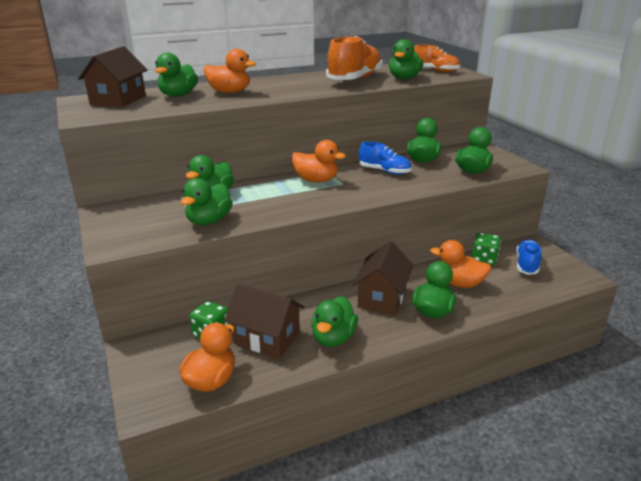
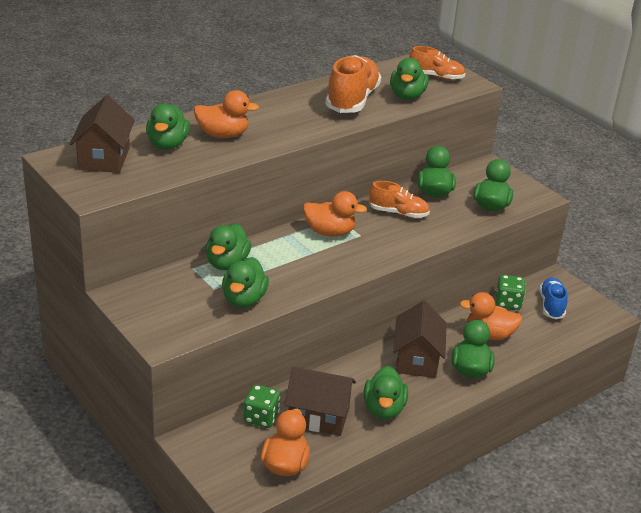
camera: 15 degrees left, 5 degrees up
(384, 171) = (398, 213): blue shoe -> orange shoe

